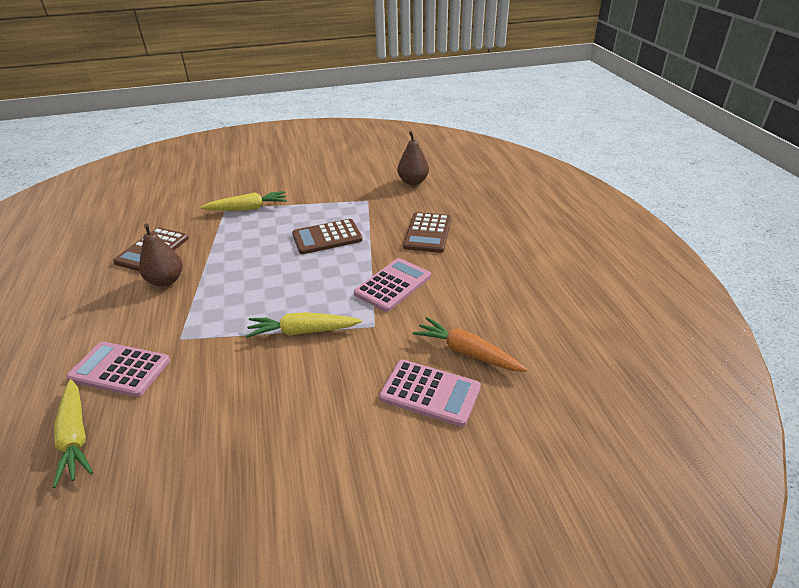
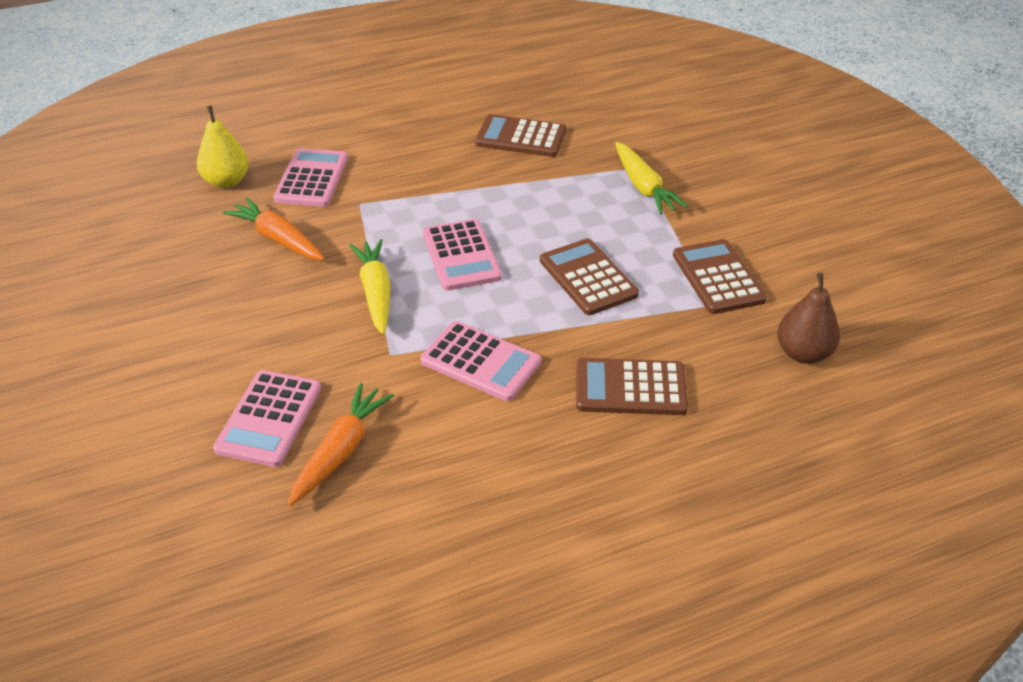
camera: 80 degrees right, 5 degrees up
(75, 437) = (226, 181): yellow carrot -> yellow pear
(166, 280) = (461, 165): brown pear -> none
(200, 392) = (278, 239): none -> orange carrot
(279, 287) = (461, 255): none -> pink calculator
(346, 196) = (718, 277): none -> brown calculator

